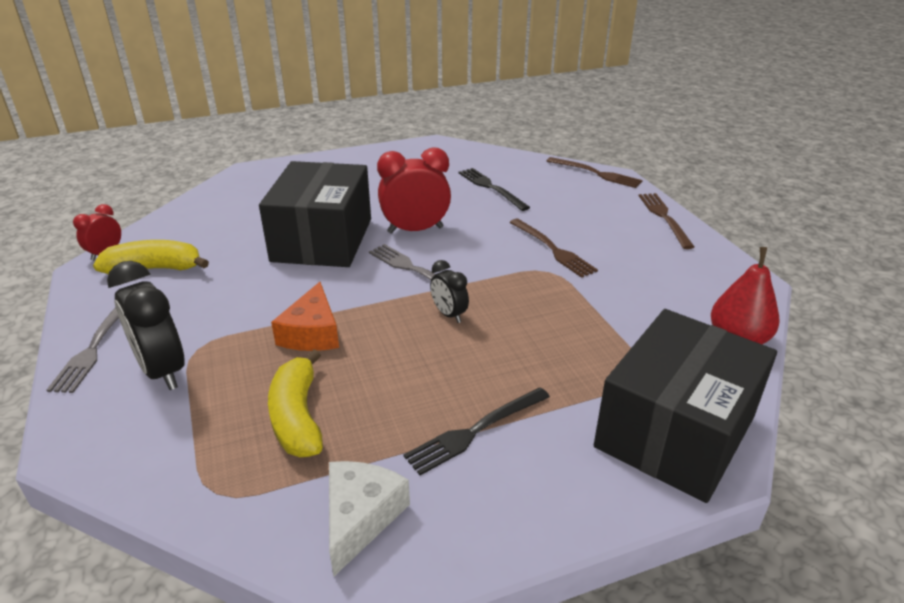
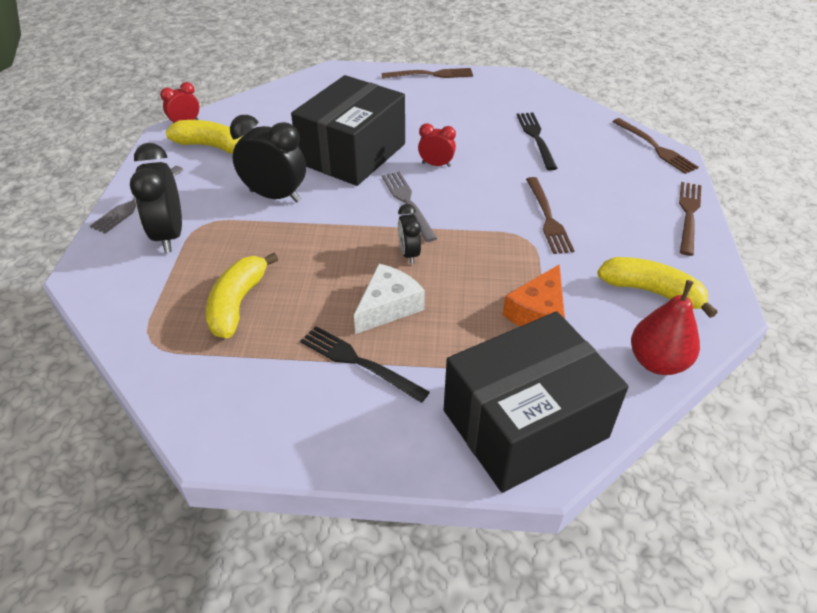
camera: 25 degrees right, 10 degrees up
(265, 298) = (275, 196): none -> black clock
(312, 333) = (291, 237): orange cheese -> orange cheese (538, 312)
(352, 156) = (431, 74): none -> brown fork
(360, 517) = (231, 397): white cheese -> white cheese (388, 306)
(415, 230) = (436, 165): red clock -> red clock, size x0.55
(475, 431) = (358, 362): black fork -> black fork turned 45 degrees clockwise
(686, 285) = (652, 292): none -> yellow banana

